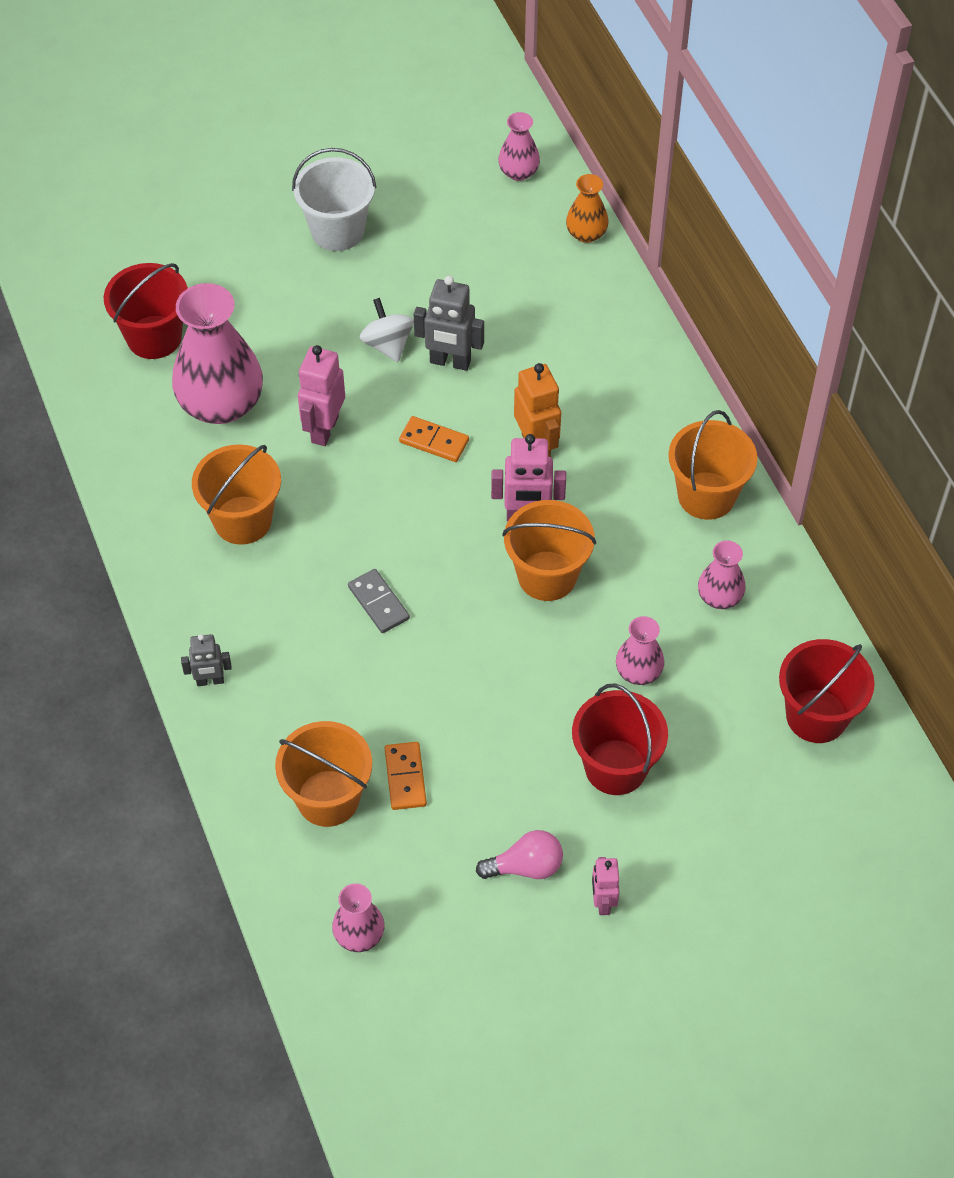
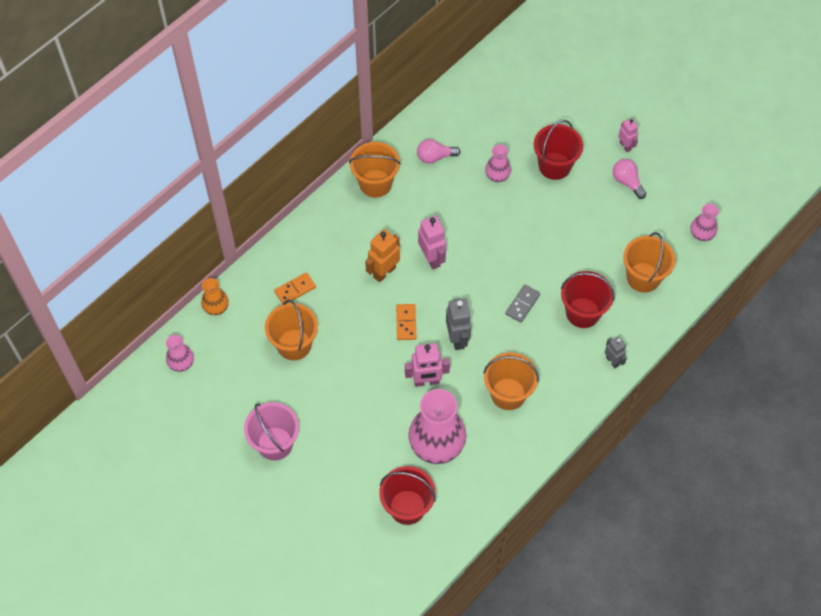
camera: 115 degrees left, 5 degrees up
(337, 231) = (275, 443): white bucket -> pink bucket
(387, 344) = (350, 376): white spinning top -> none
(405, 777) = (612, 249): orange domino -> orange domino (295, 289)
(450, 362) = (346, 338): grey robot -> grey robot (457, 338)
(547, 576) = (463, 235): orange bucket -> orange bucket (294, 344)
(603, 902) = (625, 146): pink robot -> pink robot turned 90 degrees counterclockwise
(719, 597) = (435, 157): pink vase -> pink light bulb
(816, 716) = (480, 97): red bucket -> red bucket (582, 312)

